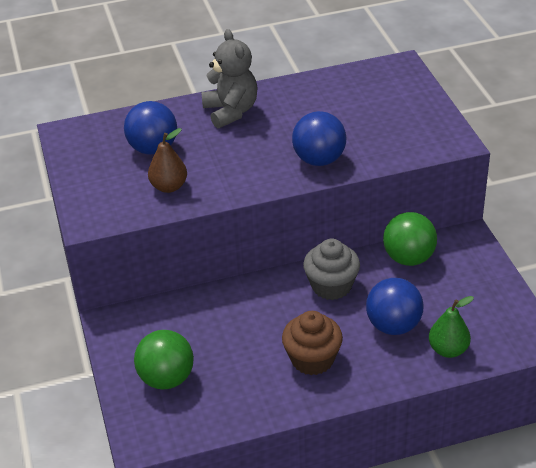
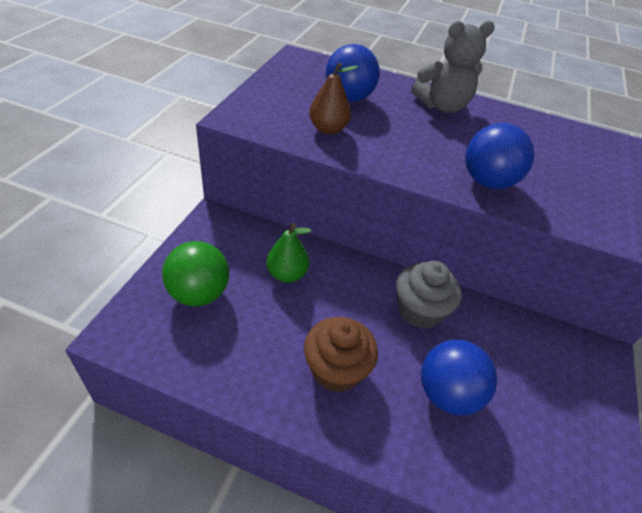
camera: 30 degrees right, 5 degrees up
(231, 111) = (442, 106): grey teddy bear -> grey teddy bear turned 60 degrees clockwise
(408, 258) = (520, 334): green ball -> none
(448, 350) = (487, 468): green pear -> green pear (287, 274)

